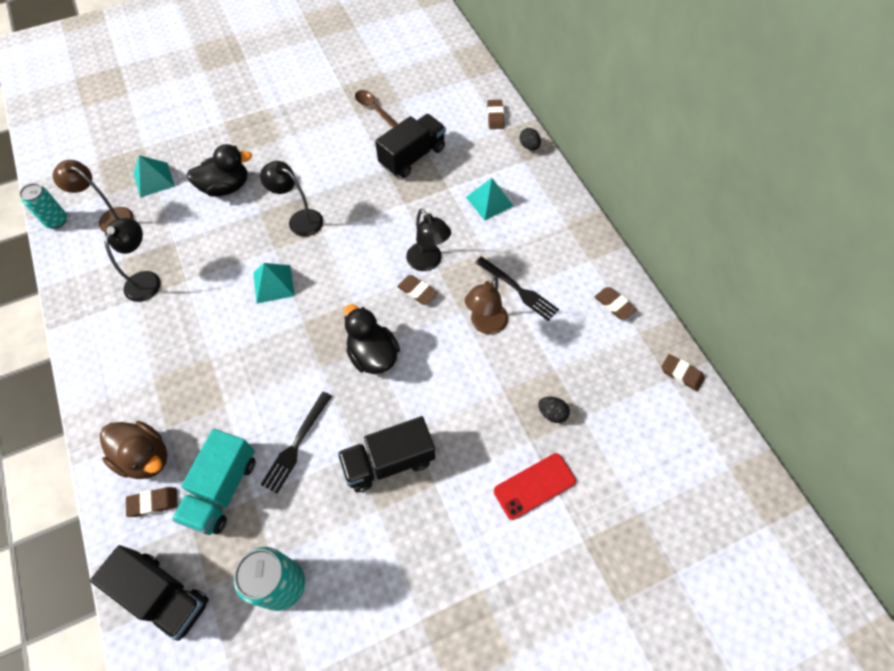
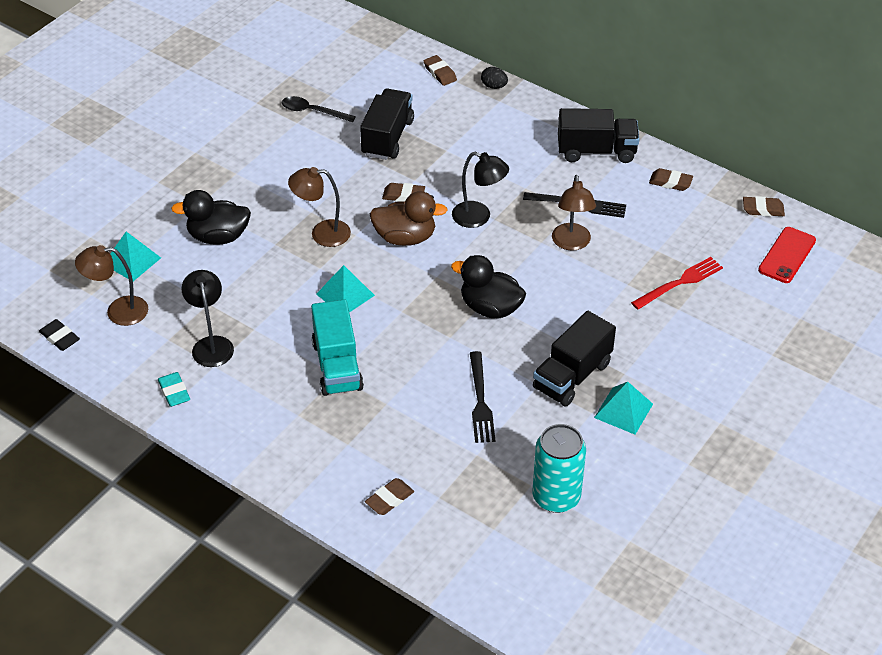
camera: 30 degrees left, 15 degrees down
(56, 221) = (60, 338): turquoise can -> black eraser
(88, 308) = (174, 392): none -> turquoise eraser
(145, 457) = (349, 473): brown duck -> brown duck (405, 237)
(163, 595) = (461, 553): black truck -> black truck (596, 151)
(222, 489) = (443, 461): turquoise truck -> turquoise truck (337, 366)
(226, 187) = (218, 237): black duck -> black duck turned 135 degrees counterclockwise
(299, 219) = (322, 233): black lamp -> brown lamp
(375, 110) = (313, 111): brown spoon -> black spoon
(417, 291) = (488, 244): brown eraser -> brown eraser (403, 195)
(489, 201) = (494, 146): turquoise pyramid -> turquoise pyramid (623, 410)
(534, 486) = (706, 337): red phone -> red phone (787, 255)
(552, 413) = (680, 282): black egg -> red fork

